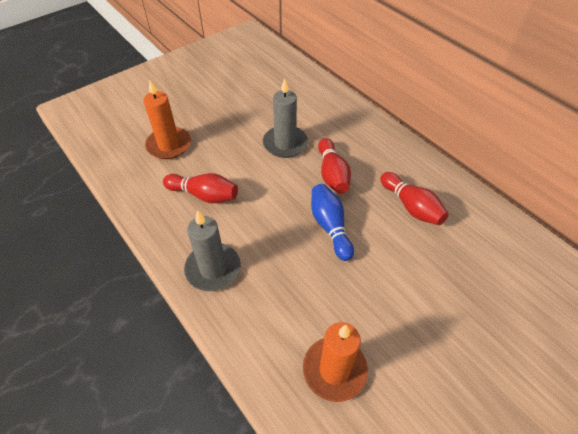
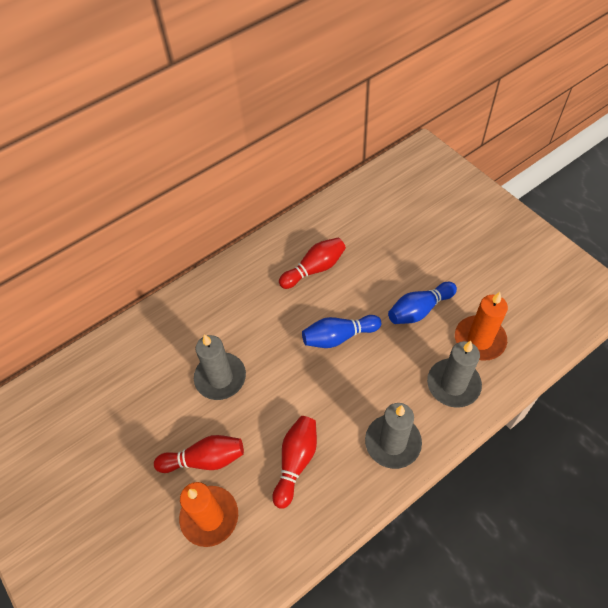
camera: 85 degrees left, 5 degrees up
(274, 332) = (453, 384): none -> grey candle
(332, 174) = (270, 332): red bowling pin -> red bowling pin (204, 459)
(371, 304) = (419, 310): none -> blue bowling pin

